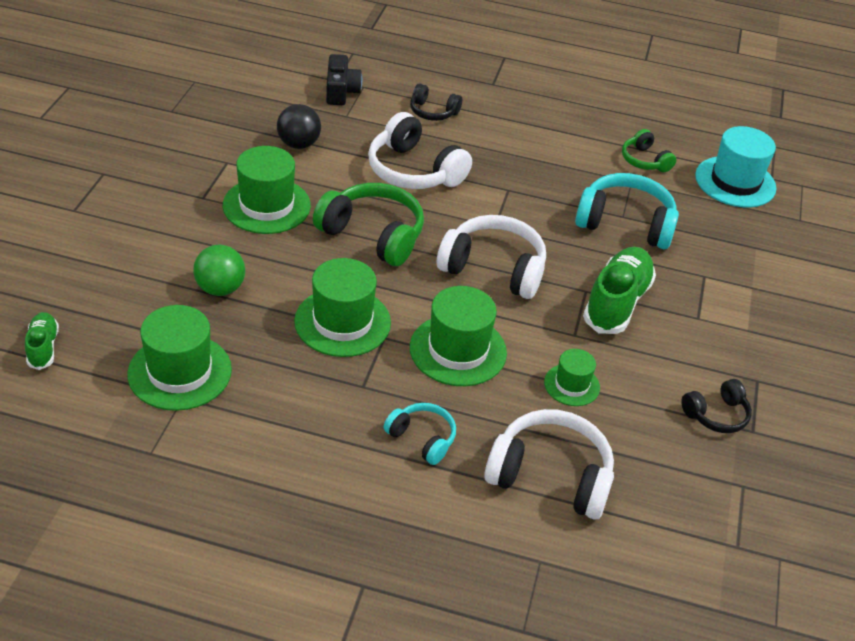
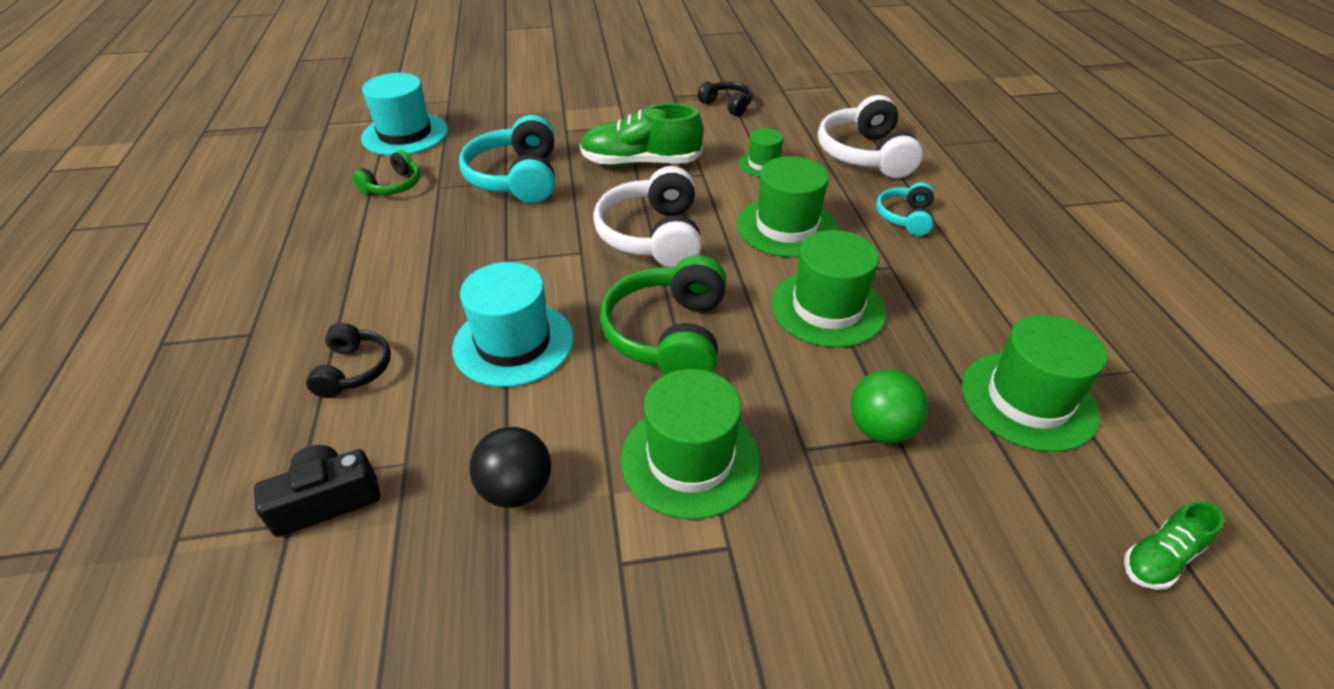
camera: 110 degrees left, 0 degrees up
(414, 171) = (513, 343): white headphones -> turquoise hat

